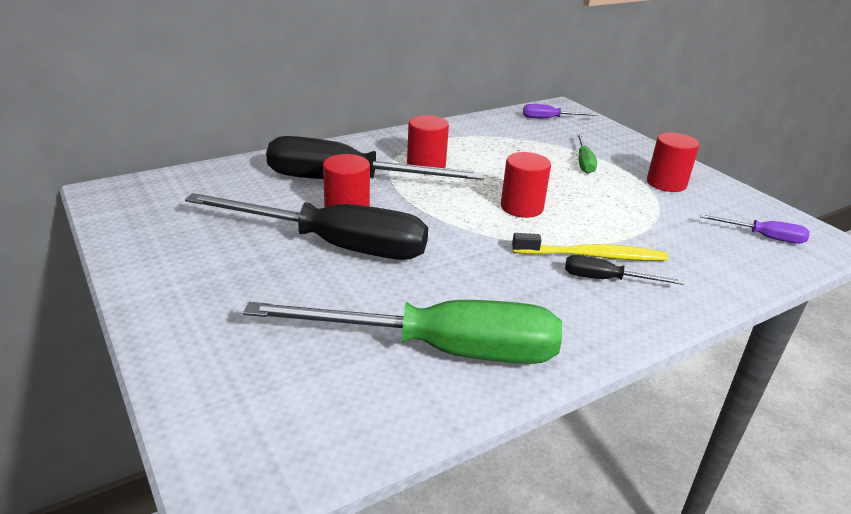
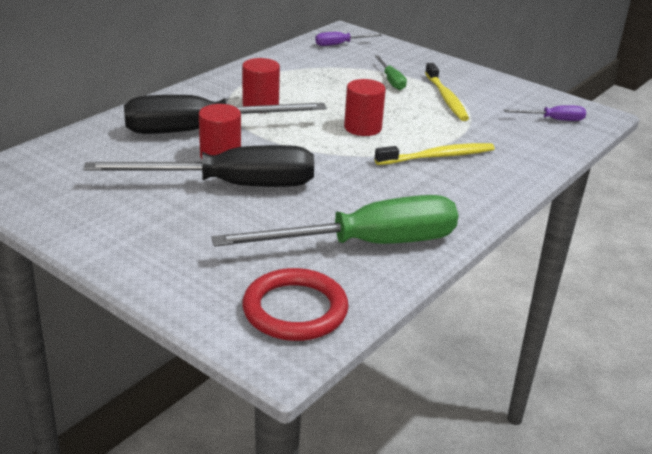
camera: 20 degrees left, 0 degrees up
(296, 419) = (295, 310): none -> red ring
(606, 279) = (456, 172): black screwdriver -> none
(638, 190) = (446, 98): none -> yellow toothbrush
(666, 183) = (464, 88): red cylinder -> none

